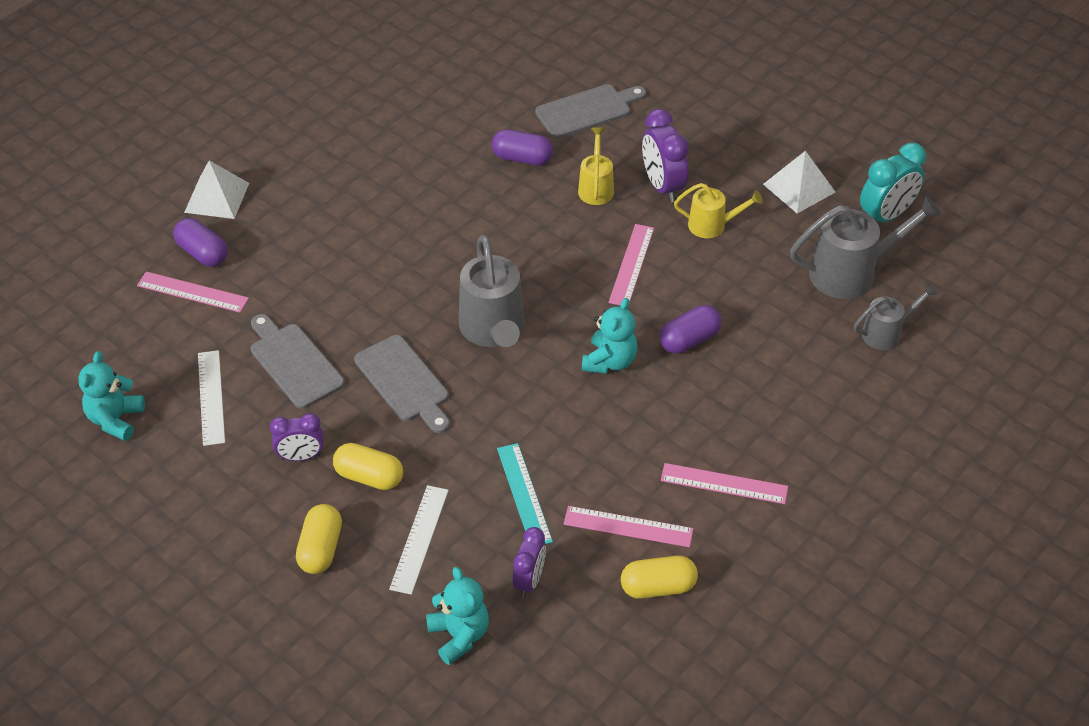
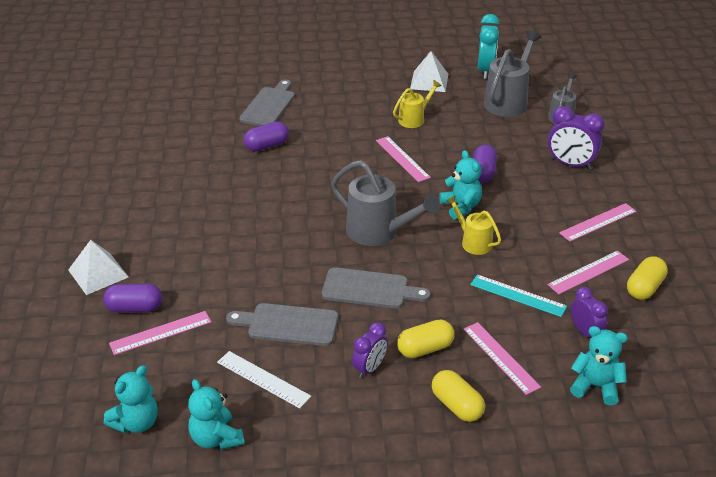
camera: 45 degrees left, 10 degrees down
(81, 359) = (136, 423): none -> turquoise teddy bear
(419, 539) = (501, 357): white ruler -> pink ruler
(596, 187) = (329, 136): yellow watering can -> yellow watering can (473, 242)
(662, 186) = (362, 116): purple clock -> purple clock (570, 164)

